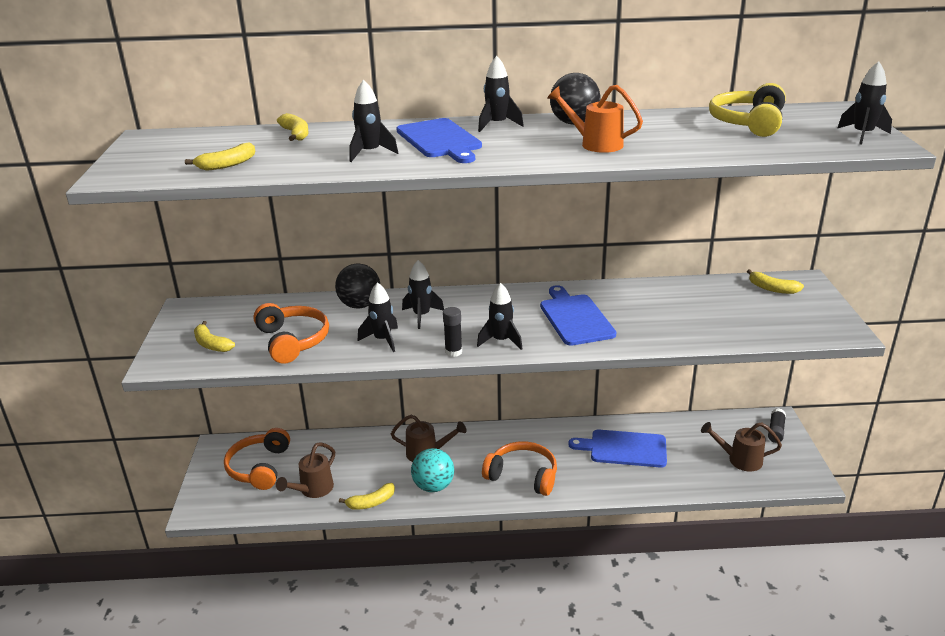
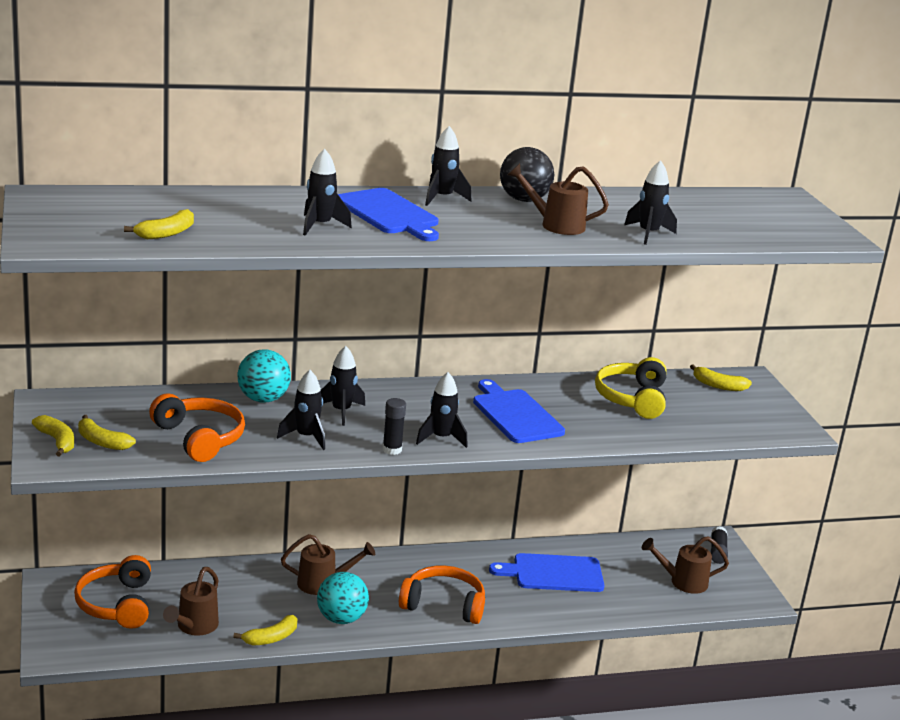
camera: 15 degrees left, 5 degrees down
(296, 134) = (220, 199): yellow banana -> yellow banana (57, 441)
(360, 305) = (263, 399): black ball -> turquoise ball
(595, 144) = (556, 225): orange watering can -> brown watering can
(748, 123) = (702, 208): yellow headphones -> yellow headphones (632, 398)
(862, 135) = (814, 226): black rocket -> black rocket (648, 234)

